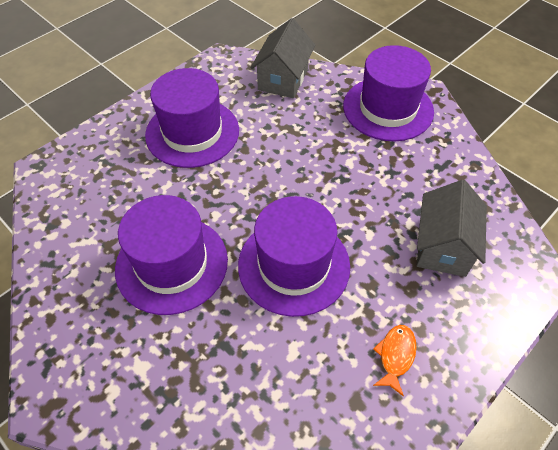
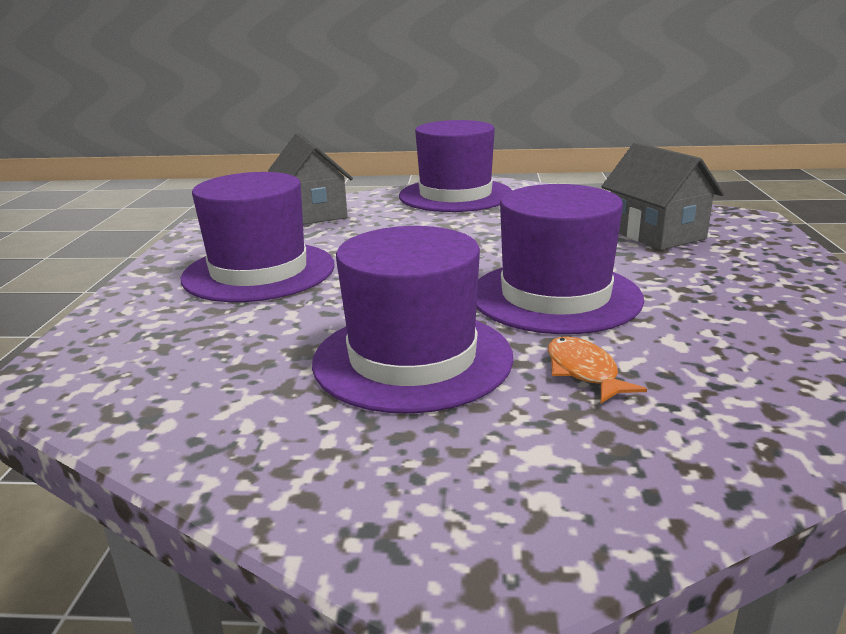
camera: 40 degrees left, 30 degrees down
(395, 356) = (760, 298): orange fish -> orange fish (584, 372)

